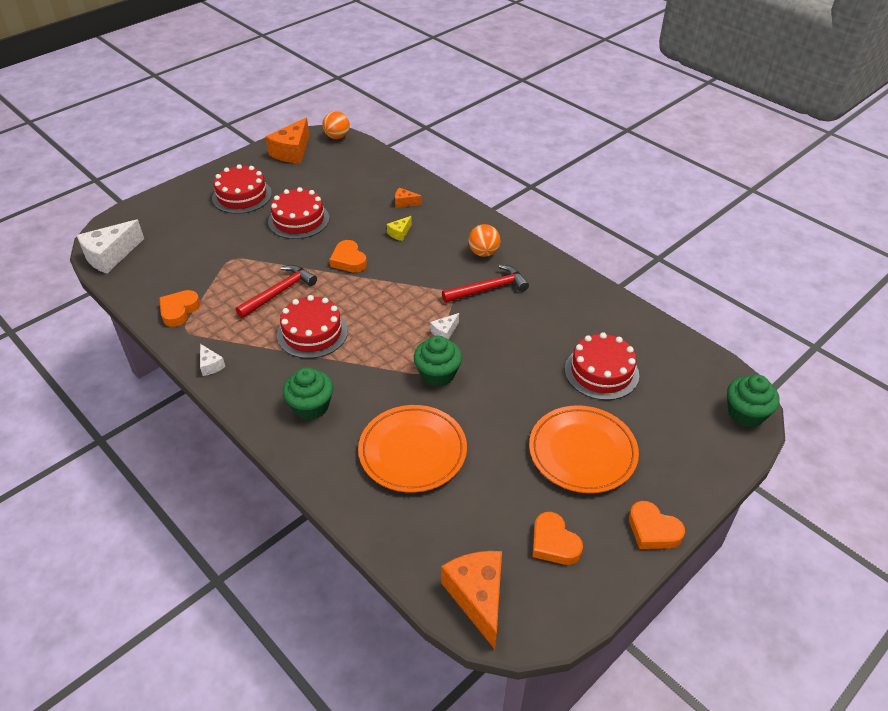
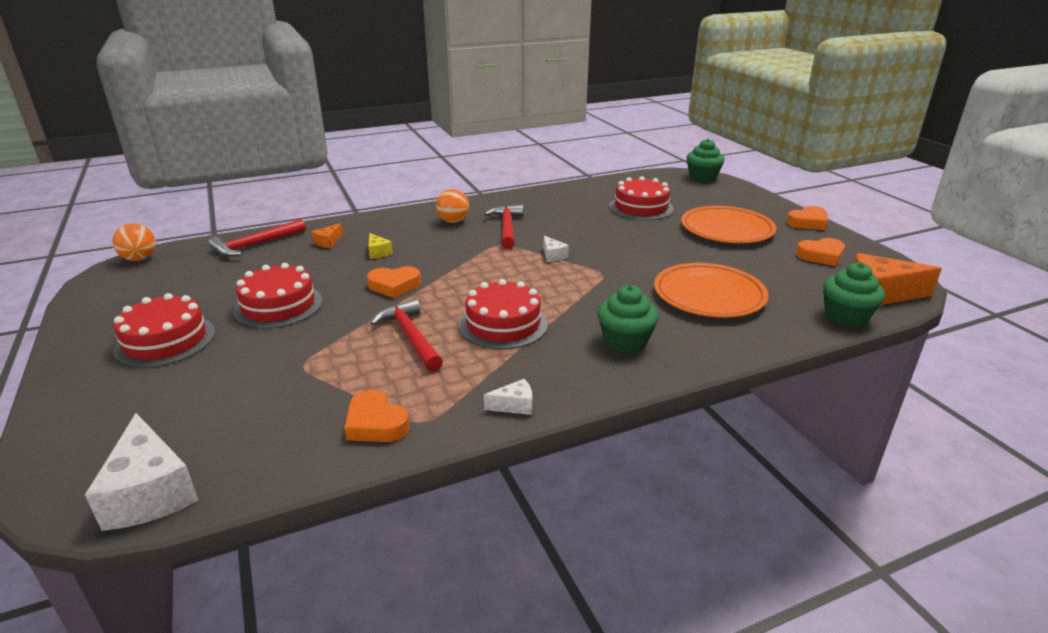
camera: 70 degrees left, 15 degrees down
(292, 152) = (121, 291): orange cheese -> none
(382, 172) = (255, 245): none -> red hammer
(438, 374) = (610, 268): green cupcake -> green cupcake (846, 316)

